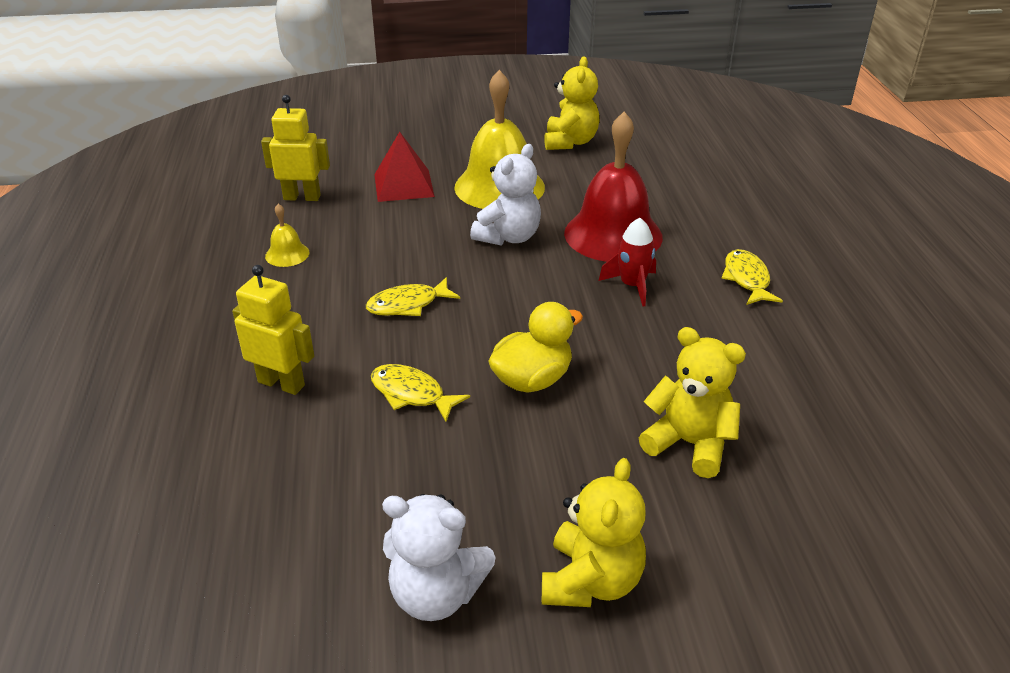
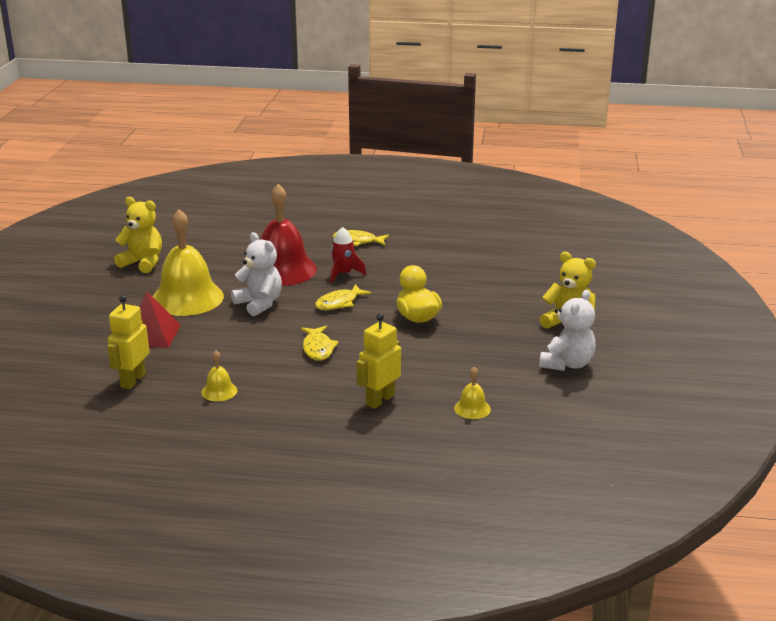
camera: 75 degrees left, 10 degrees down
(267, 483) = (472, 408): none -> yellow bell
(411, 394) = (412, 356): yellow fish -> yellow fish (339, 303)
(689, 444) = (487, 285): yellow teddy bear -> none

